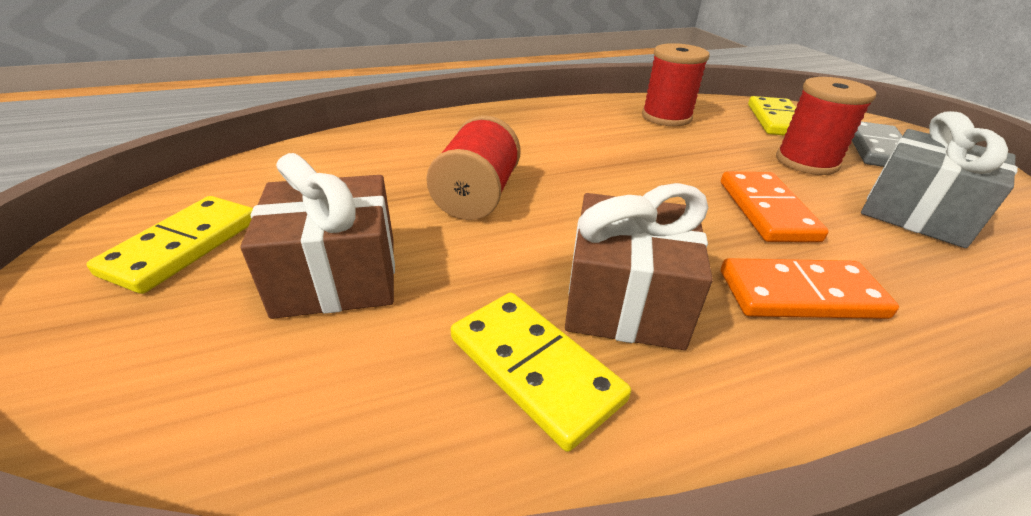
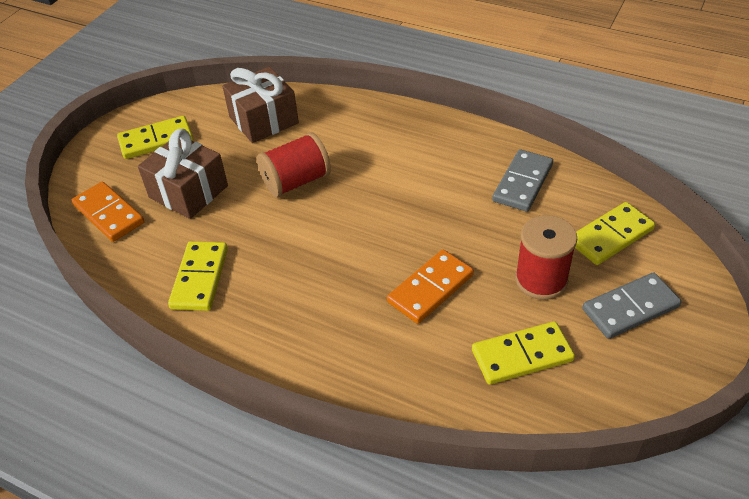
camera: 50 degrees right, 10 degrees up
(625, 300) = (271, 279): brown gift -> brown gift (263, 120)
(666, 117) = (523, 183): red spool -> grey domino
(800, 294) = (348, 333): orange domino -> orange domino (109, 214)
(916, 213) = (522, 355): grey gift -> yellow domino

